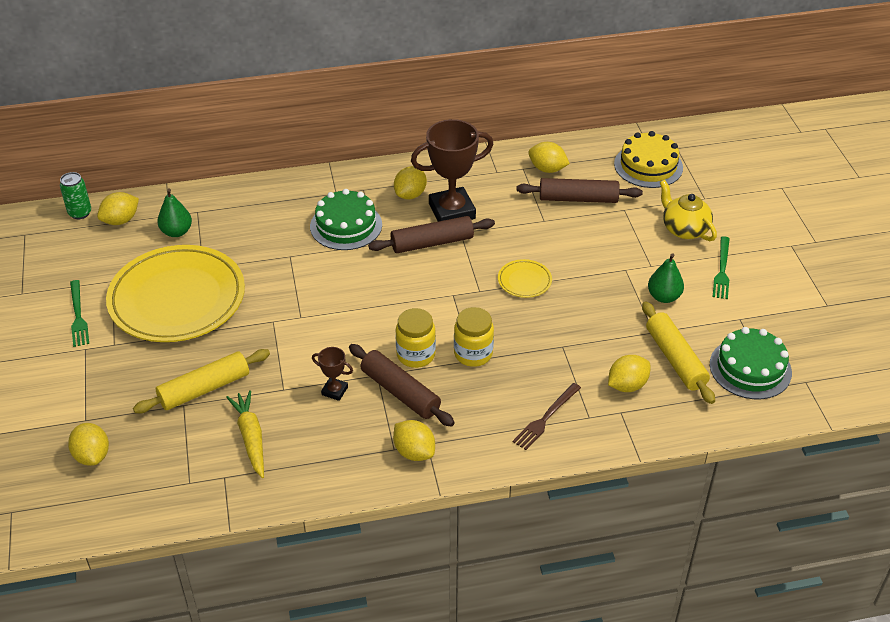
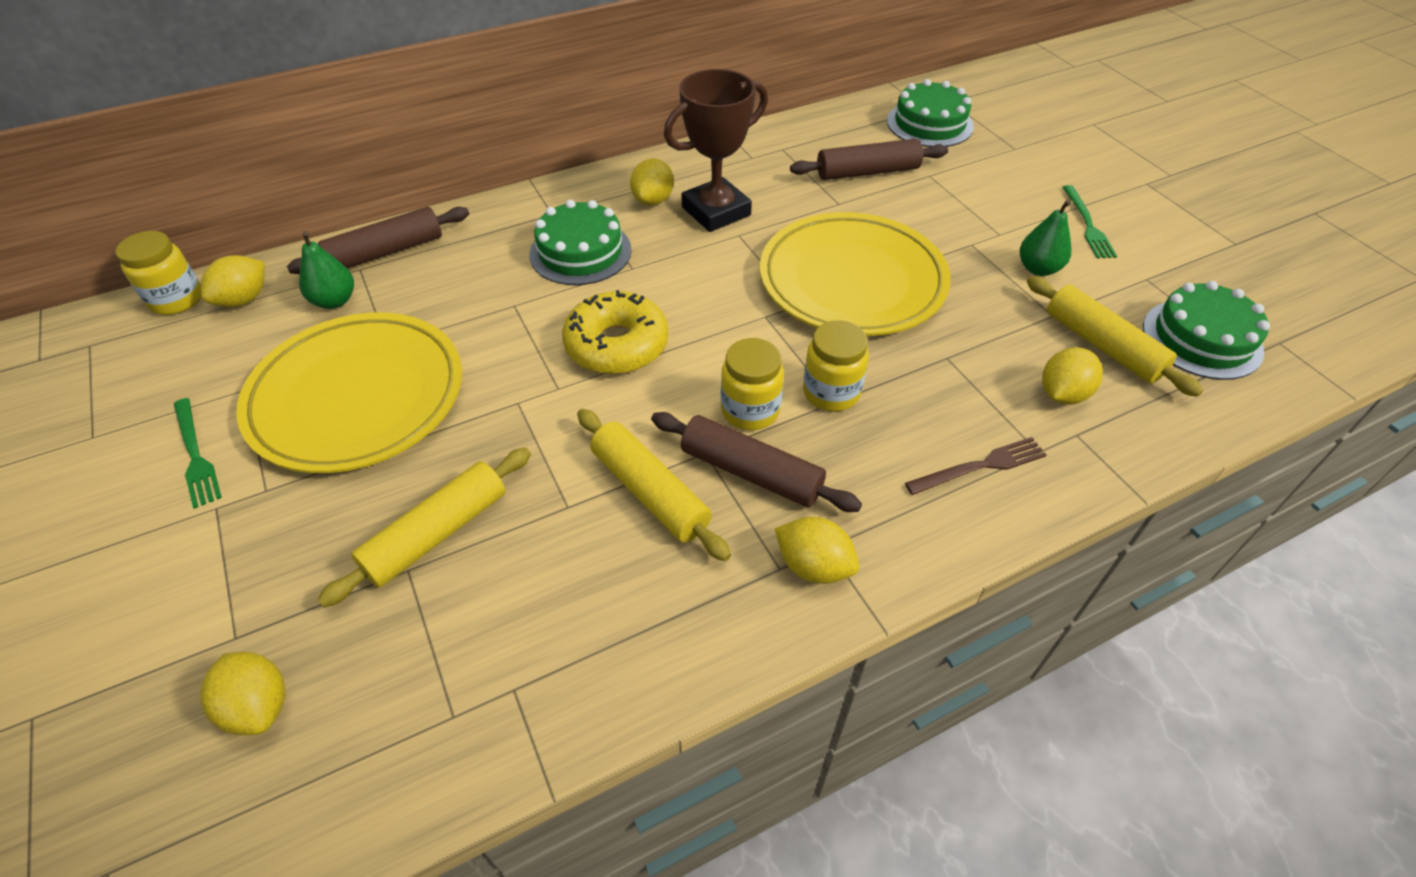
camera: 15 degrees left, 5 degrees up
(80, 213) = (177, 300): green can -> yellow jar
(251, 437) = (539, 603): yellow carrot -> none
(334, 391) = (650, 492): brown trophy -> yellow rolling pin
(347, 296) = (617, 345): none -> yellow donut
(432, 243) = (707, 254): brown rolling pin -> brown rolling pin (386, 252)
(524, 281) = (852, 281): yellow plate -> yellow plate, size x2.47
(546, 418) = (980, 466): brown fork -> brown fork turned 135 degrees counterclockwise
(547, 169) = (812, 145): yellow lemon -> none
(648, 166) = (929, 124): yellow cake -> green cake
(684, 229) = (1013, 185): yellow teapot -> none

